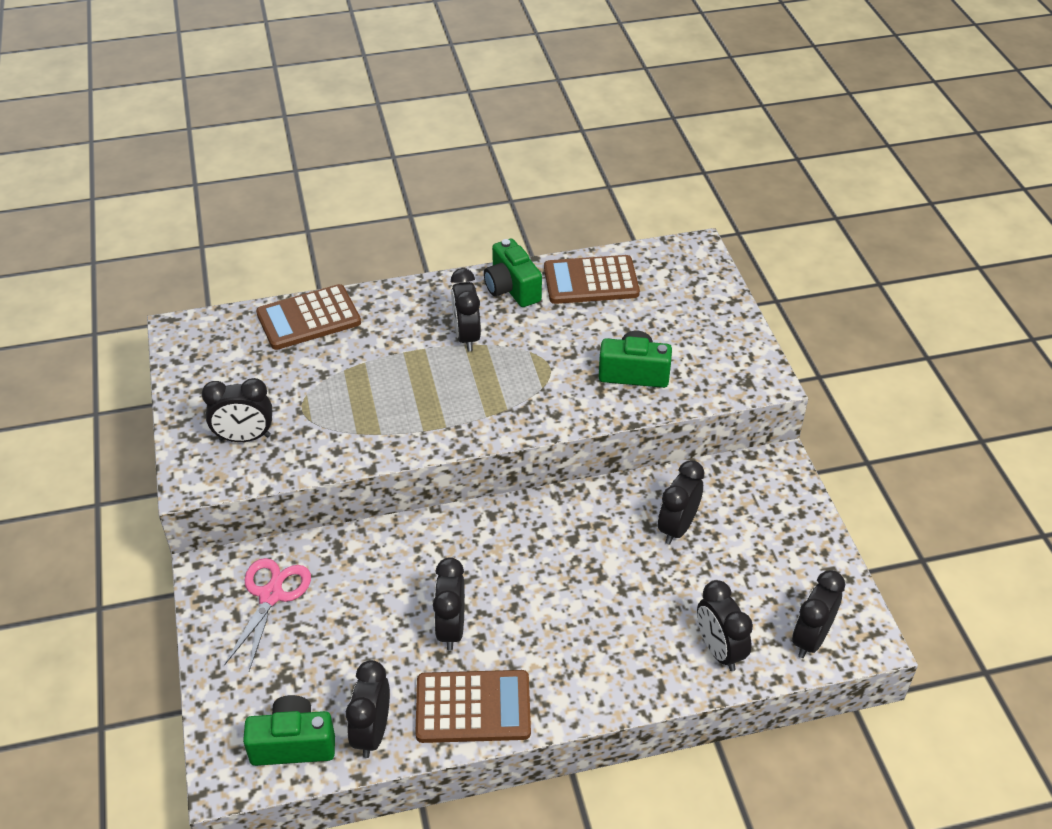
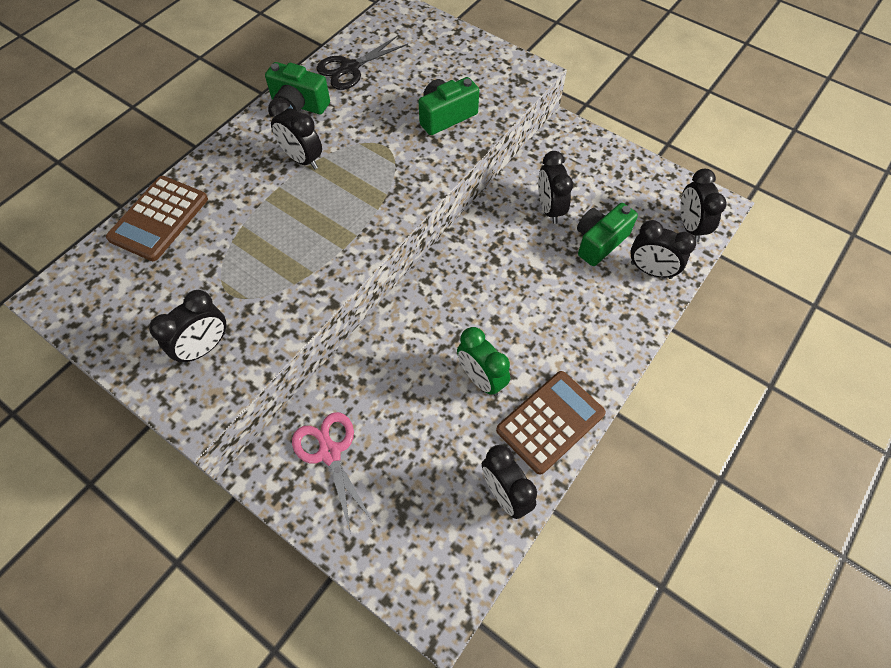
camera: 40 degrees left, 15 degrees up
(293, 744) = (460, 548): green camera -> green camera (599, 242)
(451, 628) = (481, 379): black clock -> green clock
(591, 281) = (350, 68): brown calculator -> black scissors

